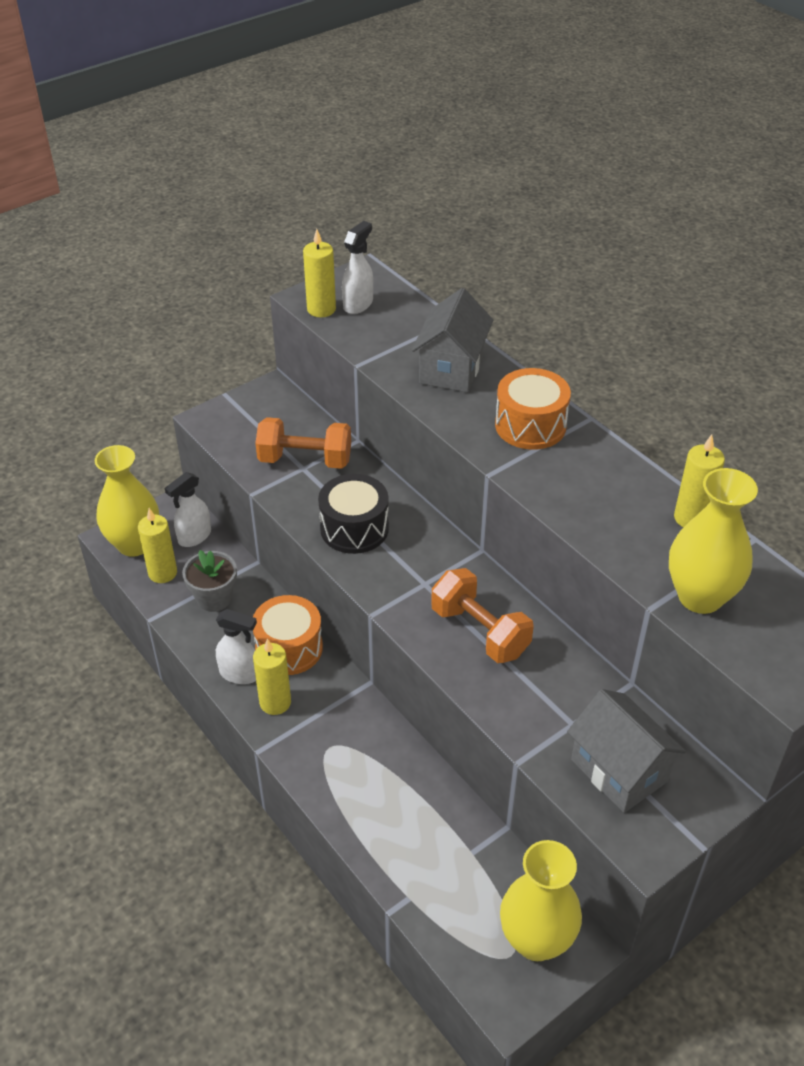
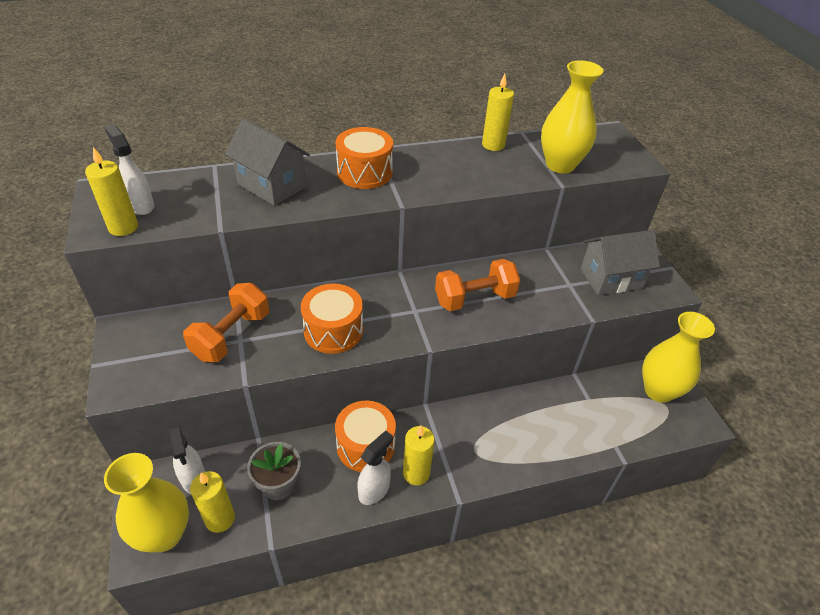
camera: 70 degrees left, 0 degrees up
(354, 528) = (333, 330): black drum -> orange drum

